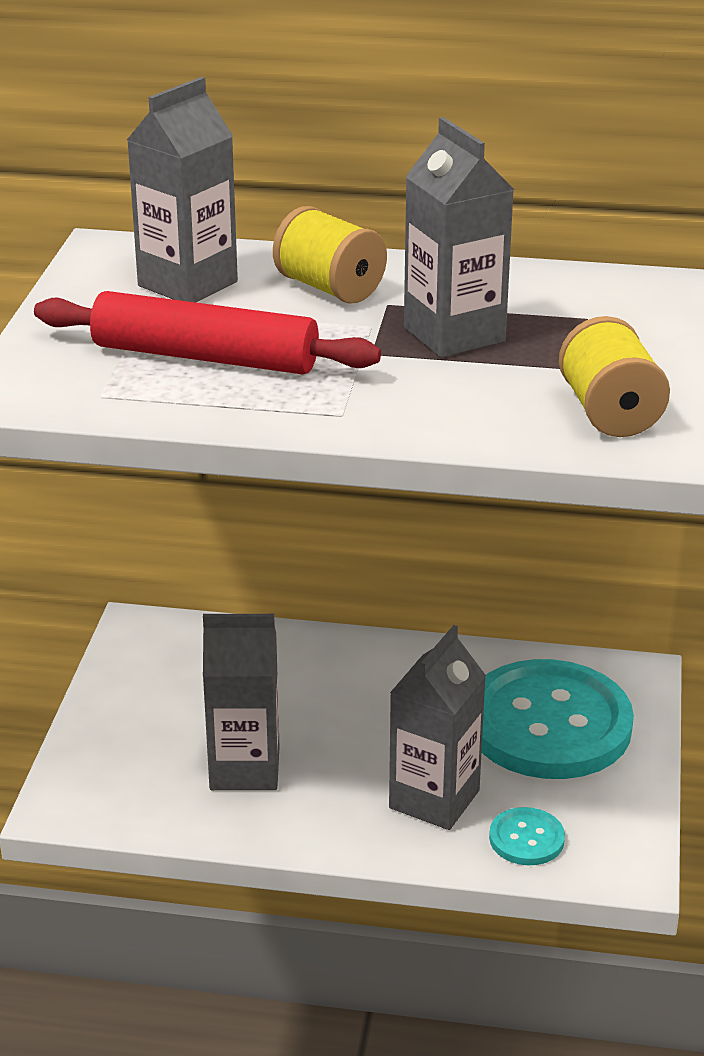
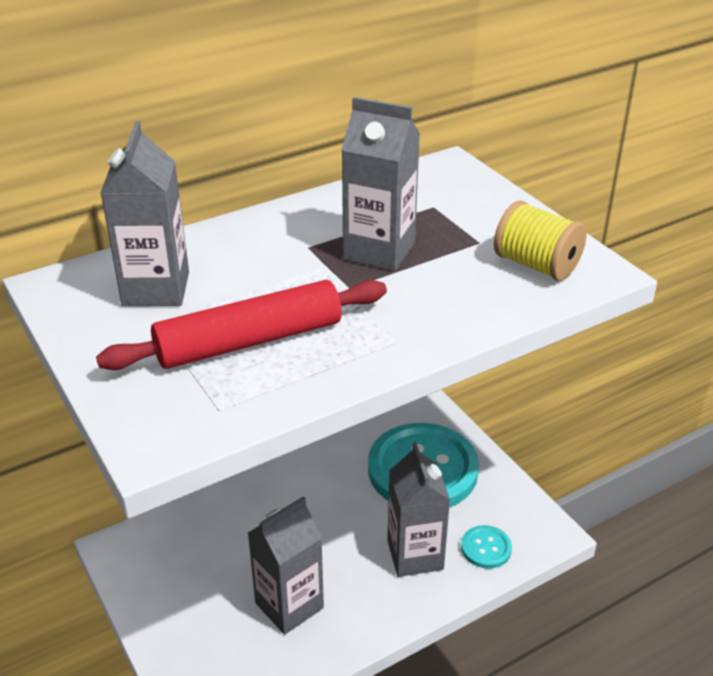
camera: 40 degrees left, 5 degrees up
(330, 288) = (257, 251): yellow spool -> none

